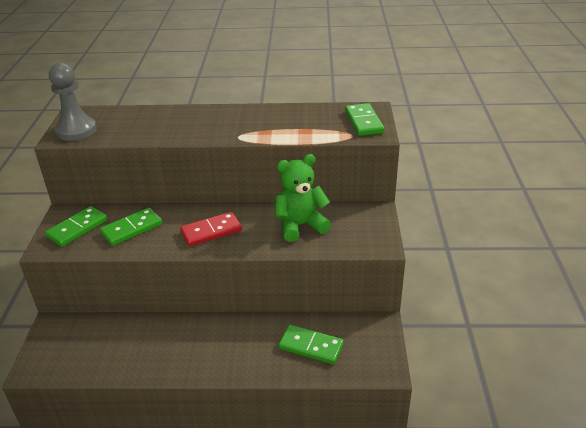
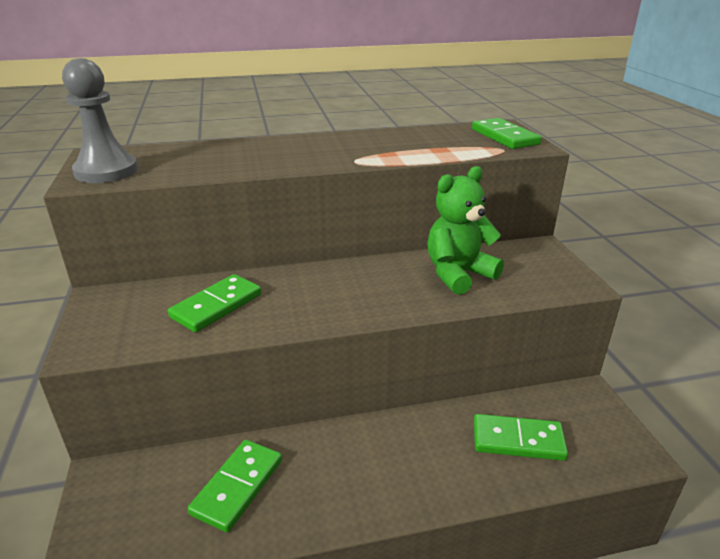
camera: 15 degrees left, 5 degrees down
(77, 228) = (127, 315): green domino -> green domino (237, 486)
(211, 231) = (339, 295): red domino -> none

